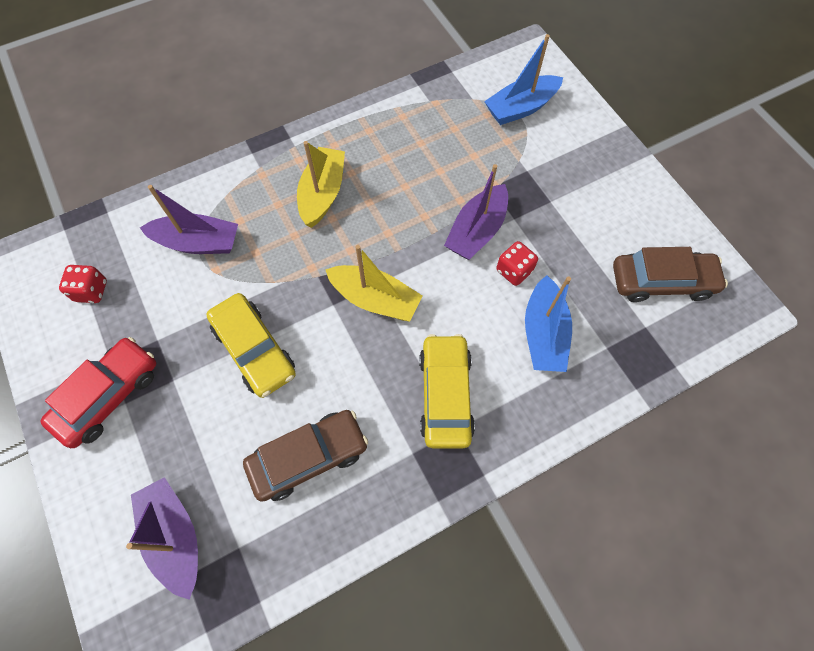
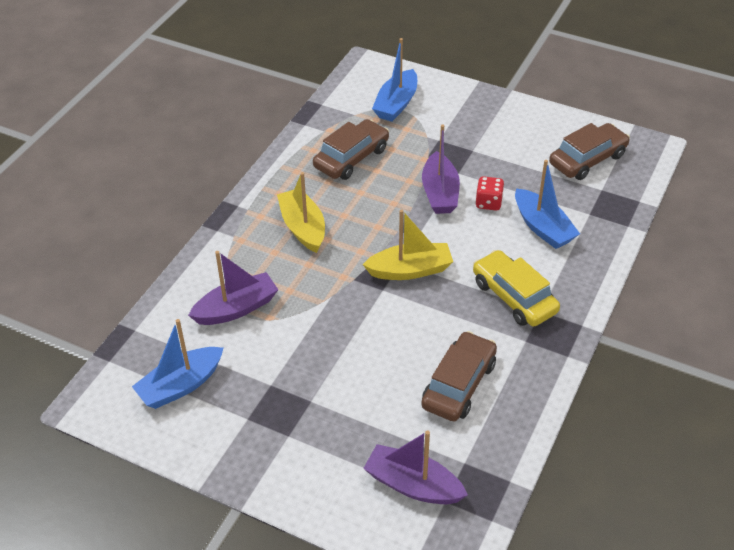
camera: 35 degrees left, 20 degrees down
(91, 291) = (180, 385): red dice -> blue boat
(109, 396) = (270, 439): red car -> none
(254, 350) = (353, 348): yellow car -> none
(428, 144) = (351, 158): none -> brown car

